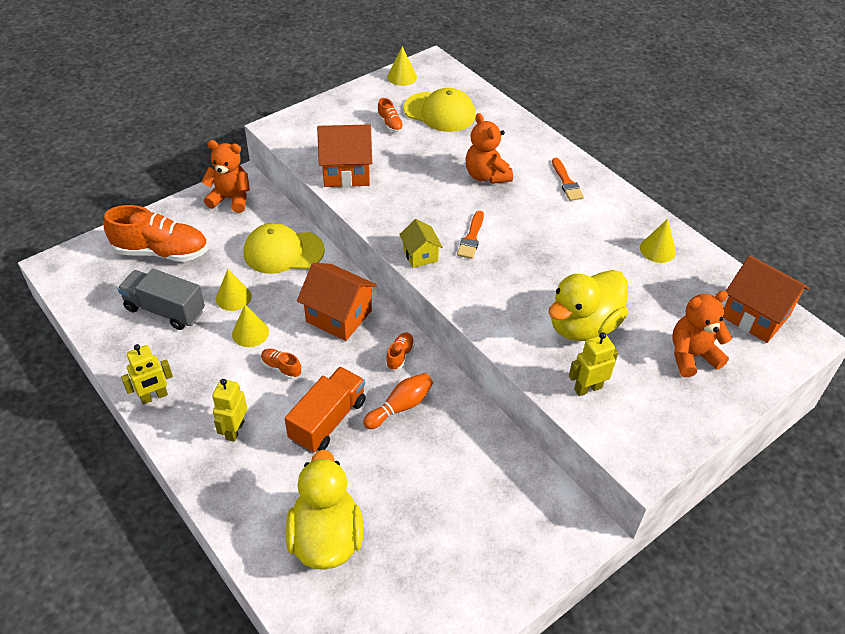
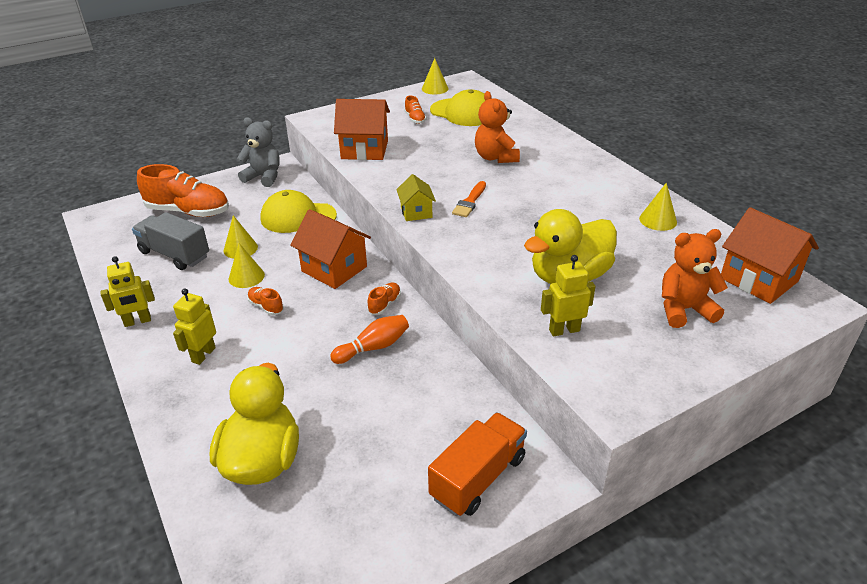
camera: 10 degrees right, 10 degrees down
(231, 199) = (264, 177): orange teddy bear -> grey teddy bear
(328, 420) = (297, 354): orange truck -> orange truck (478, 477)
(566, 182) = (573, 165): orange brush -> none

